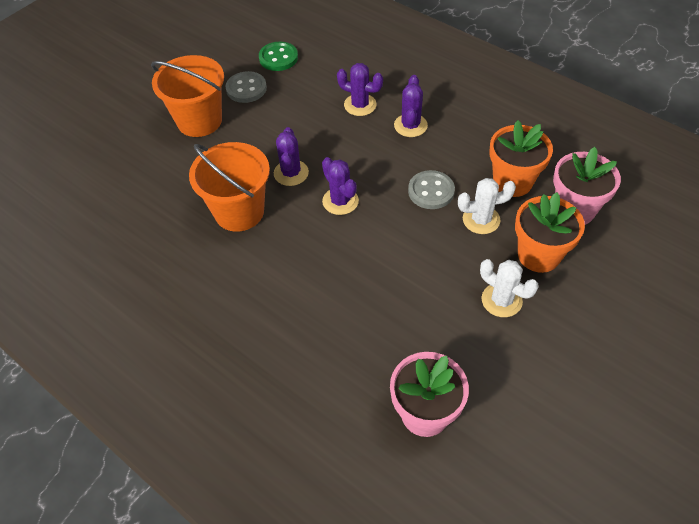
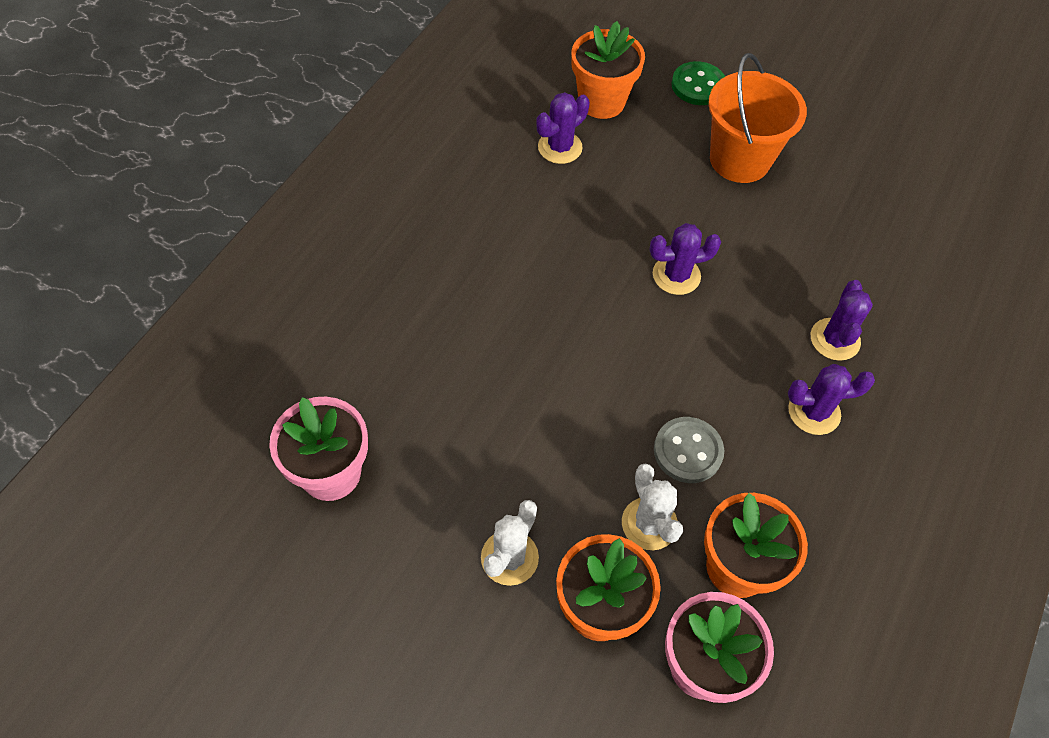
camera: 75 degrees right, 5 degrees up
(110, 189) = (601, 101): none -> orange flower pot
(239, 211) = (597, 232): orange bucket -> none
(246, 88) = (818, 197): grey button -> none
(278, 58) = (896, 223): green button -> green button (698, 85)
(340, 201) = (641, 339): purple cactus -> purple cactus (560, 147)

